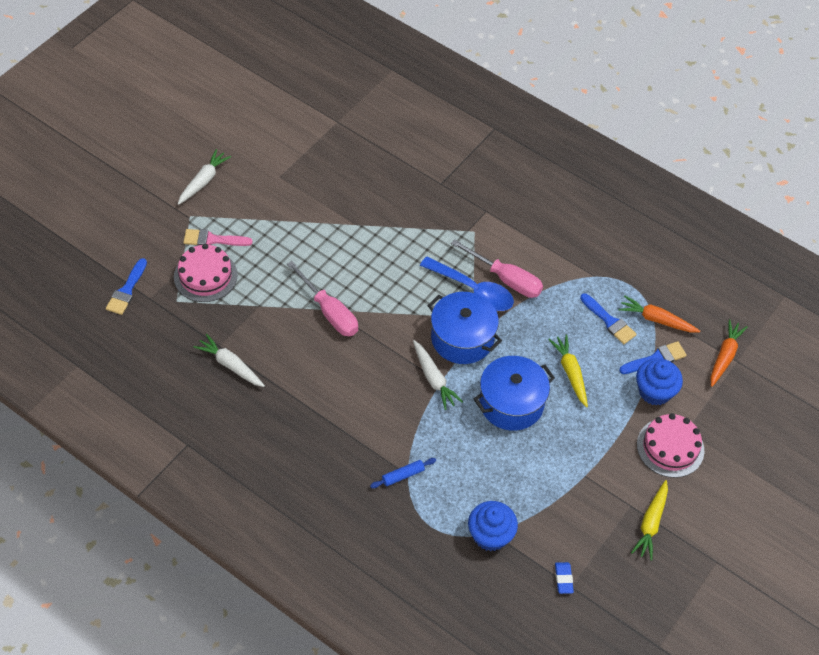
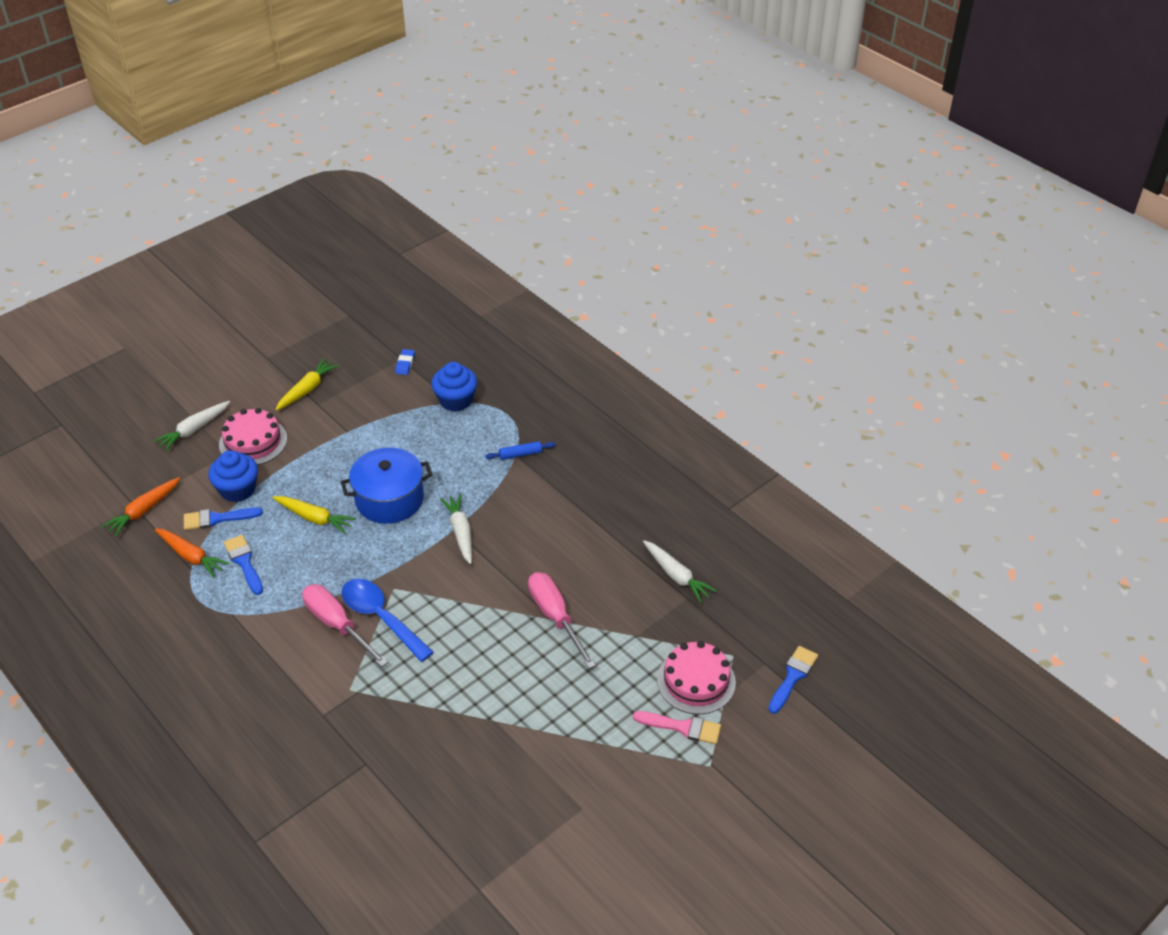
camera: 165 degrees left, 10 degrees down
(203, 181) = (687, 816): white carrot -> white carrot (193, 430)
(462, 338) = (414, 567): blue pot -> none
(570, 373) = (314, 518): yellow carrot -> yellow carrot turned 60 degrees counterclockwise

